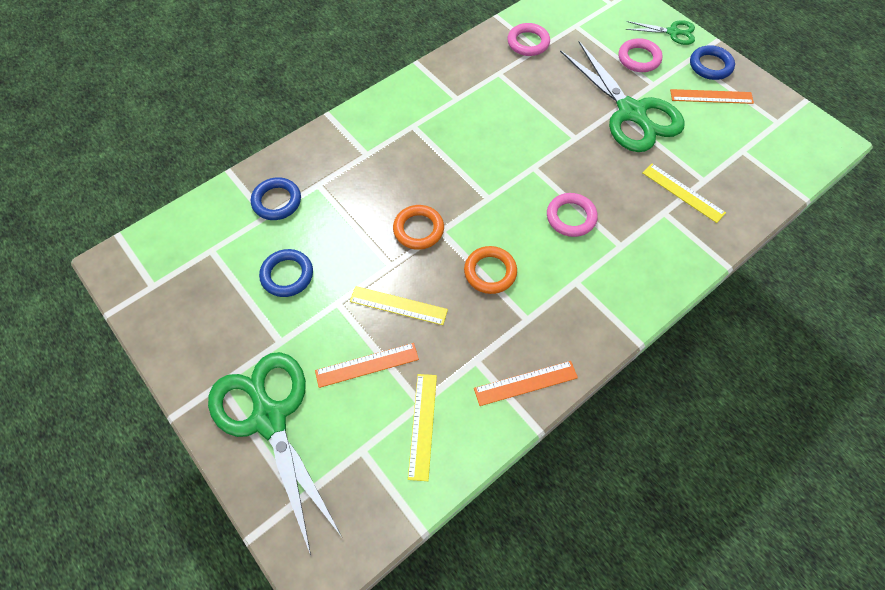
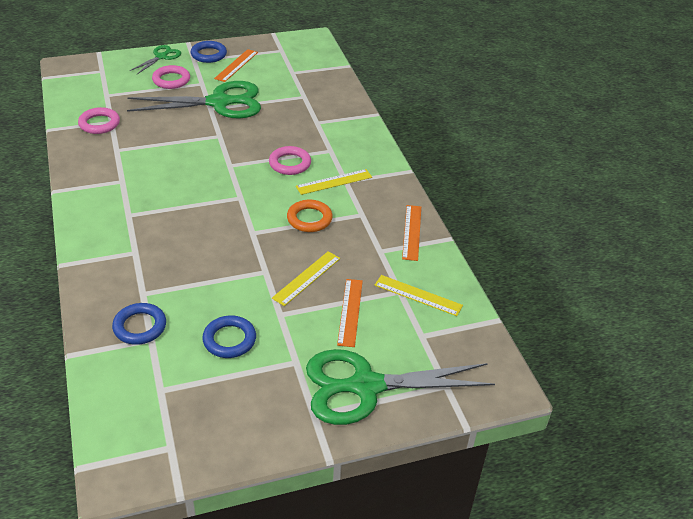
camera: 70 degrees left, 20 degrees down
(418, 229) = (241, 245): orange ring -> none
(683, 192) = (307, 108): yellow ruler -> yellow ruler (334, 182)

